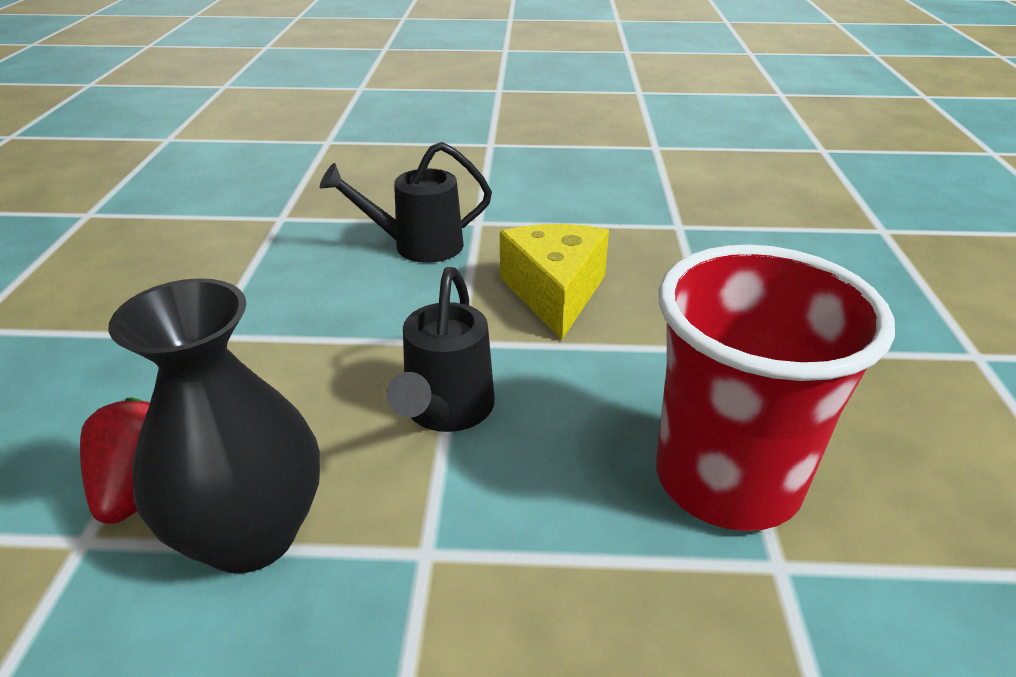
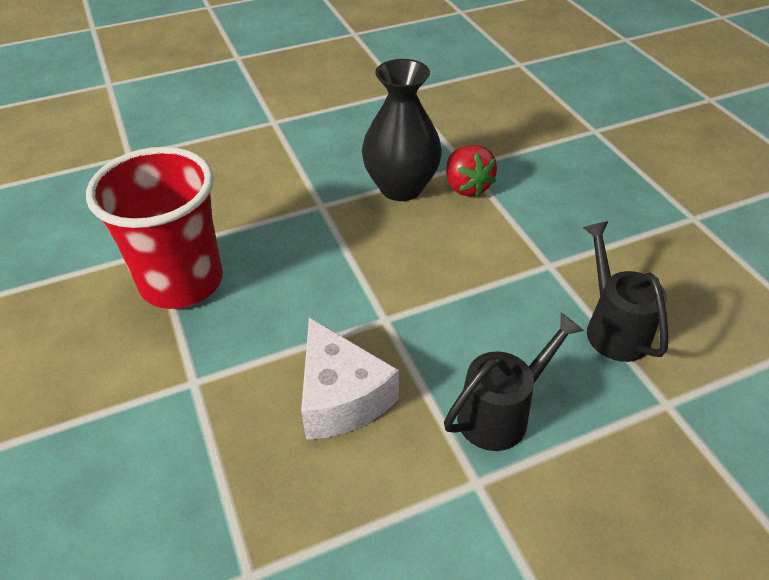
camera: 155 degrees right, 10 degrees up
(446, 411) = (357, 268): black watering can -> black watering can (613, 327)
(555, 293) = (341, 397): yellow cheese -> white cheese

